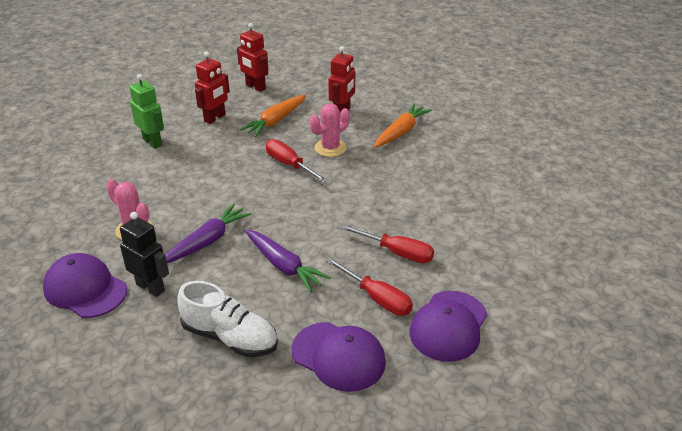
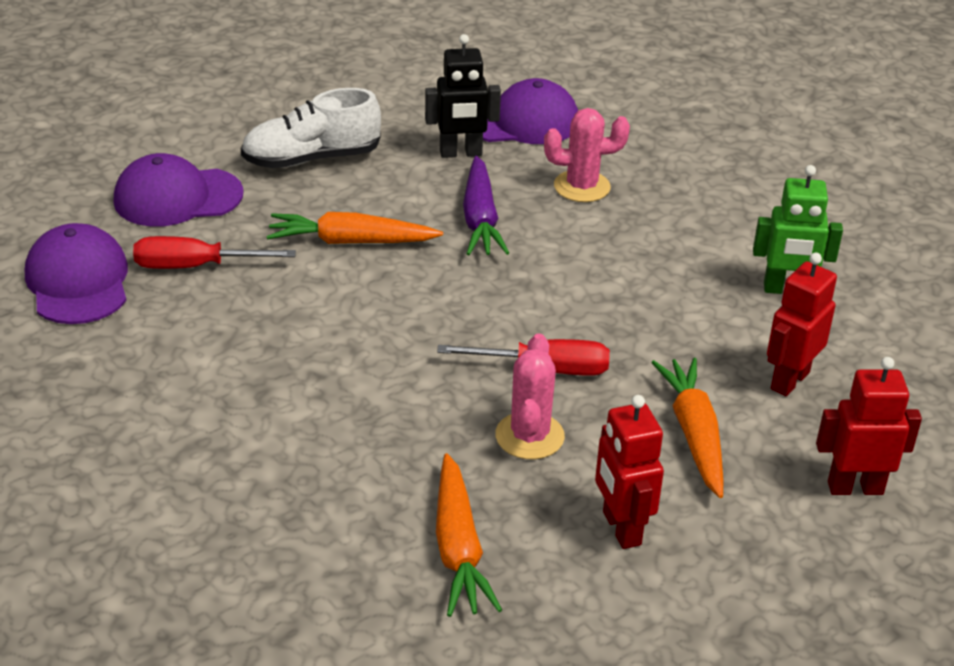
camera: 135 degrees right, 0 degrees up
(215, 118) = (789, 380): red robot -> red robot turned 45 degrees clockwise
(284, 266) = (351, 242): purple carrot -> orange carrot
(397, 252) = (227, 329): red screwdriver -> none

